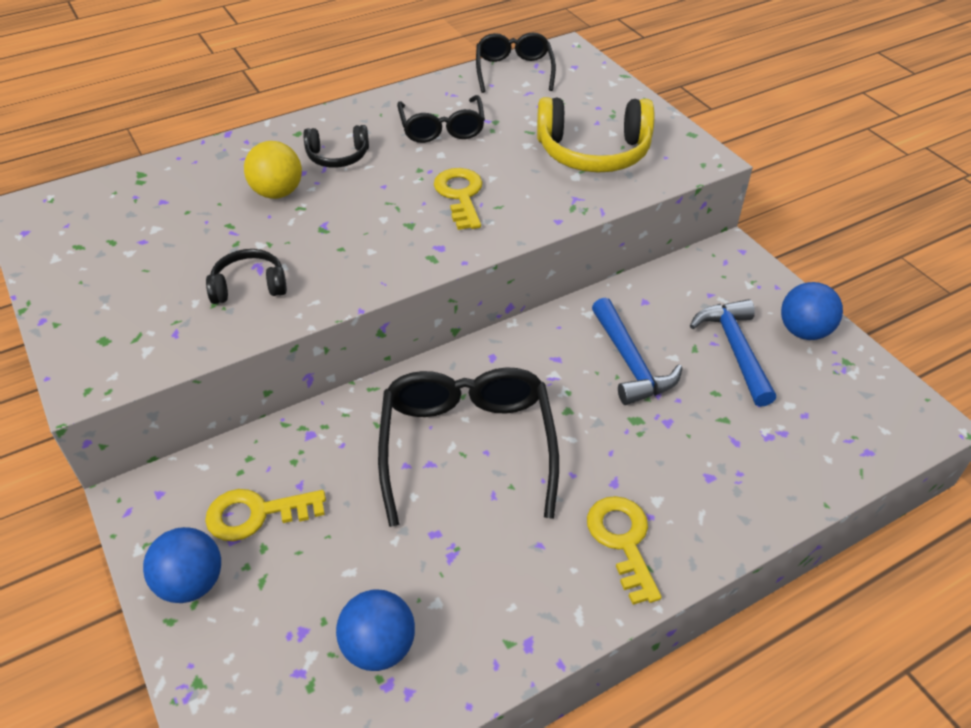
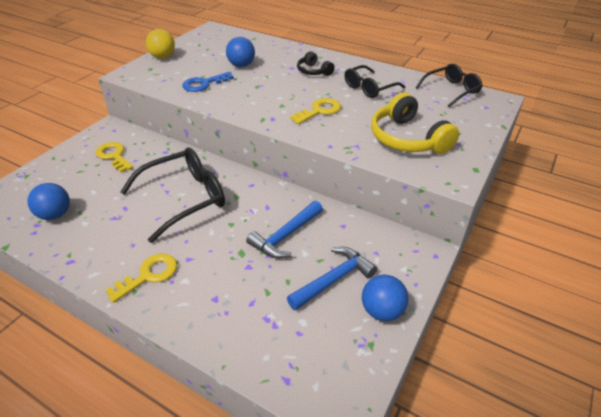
camera: 60 degrees right, 5 degrees down
(191, 583) = (72, 155): blue ball -> blue ball (241, 65)
(249, 286) = (204, 84): black headphones -> blue key
(277, 193) = (271, 68): yellow ball -> yellow ball (163, 57)

